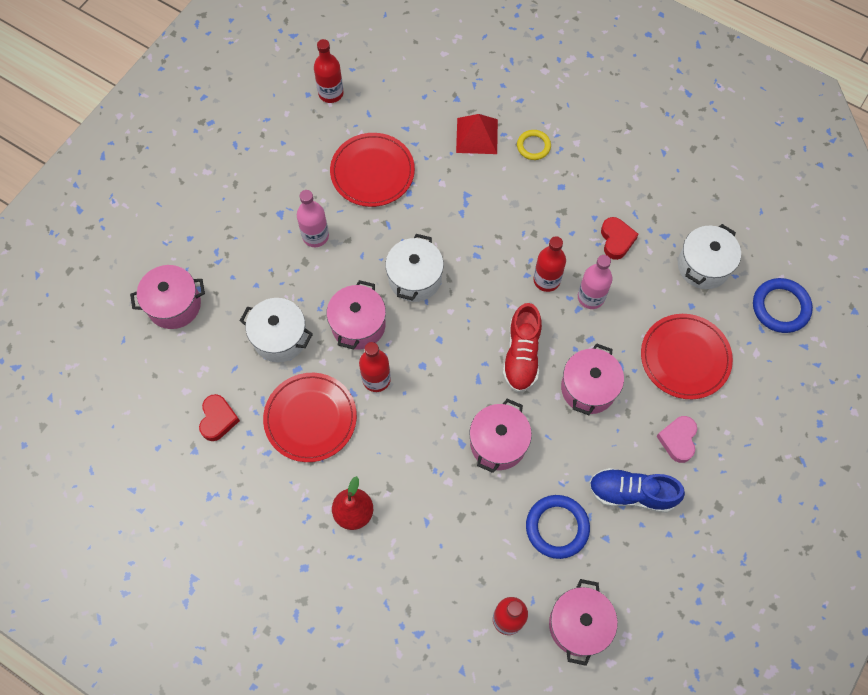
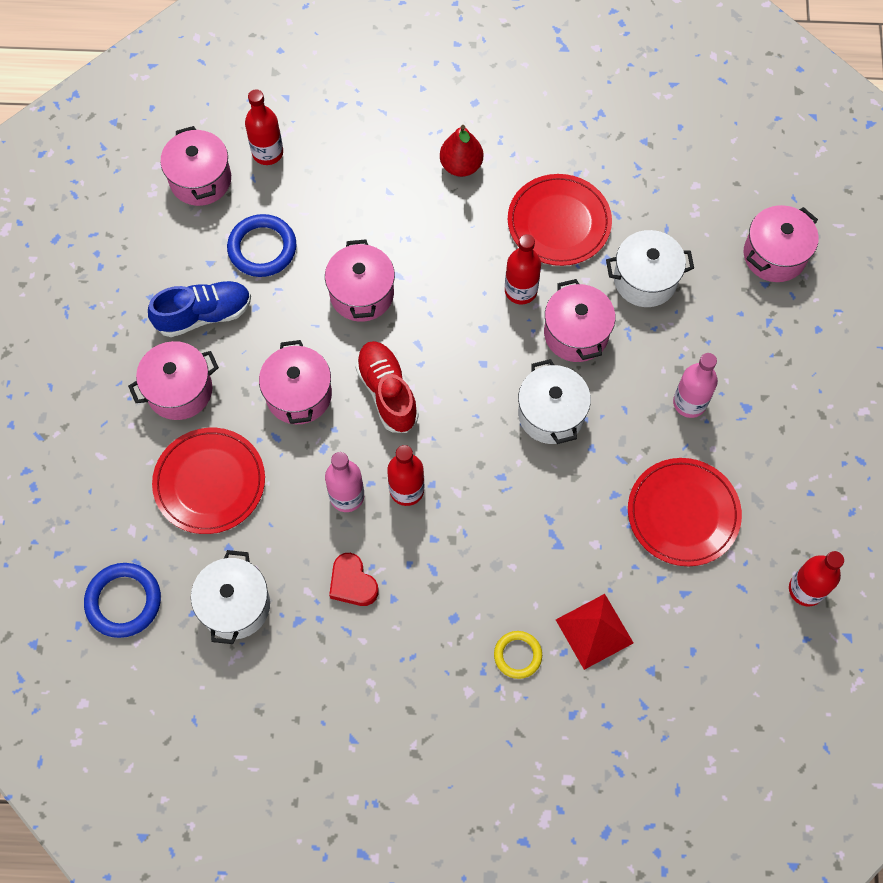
camera: 150 degrees right, 0 degrees up
(218, 419) = (645, 177): red heart -> none
(678, 440) = (179, 390): pink heart -> pink pot

